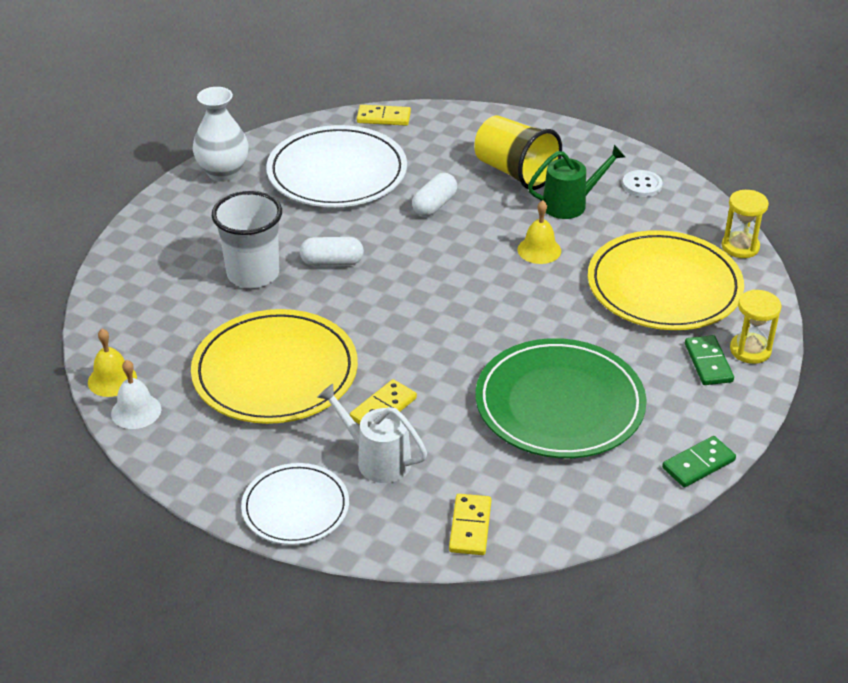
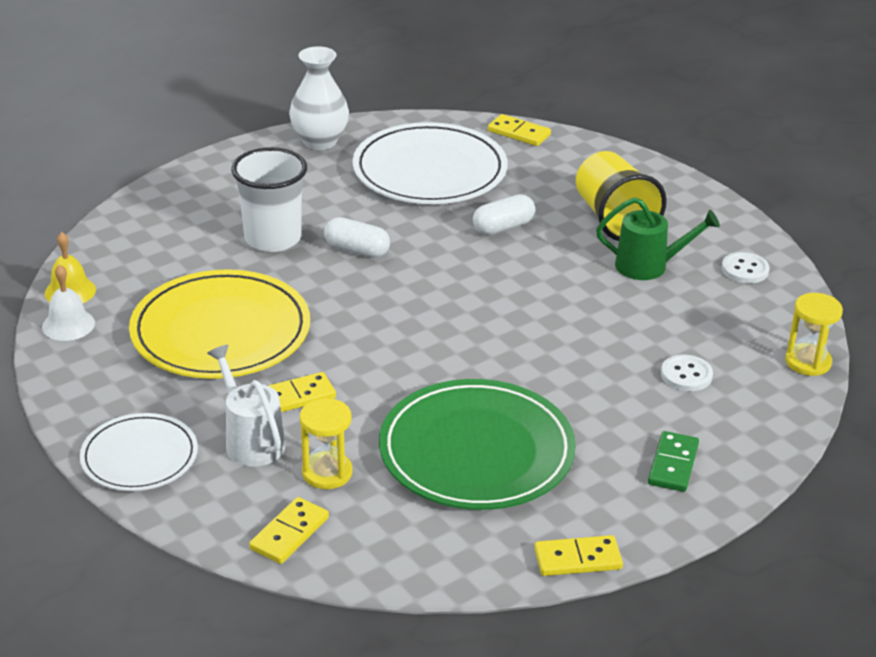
camera: 25 degrees right, 5 degrees down
(539, 250) = (578, 300): yellow bell -> none
(664, 286) = (686, 375): yellow plate -> white button
(698, 464) = (577, 559): green domino -> yellow domino
(750, 350) = (732, 467): yellow hourglass -> yellow hourglass (327, 473)

